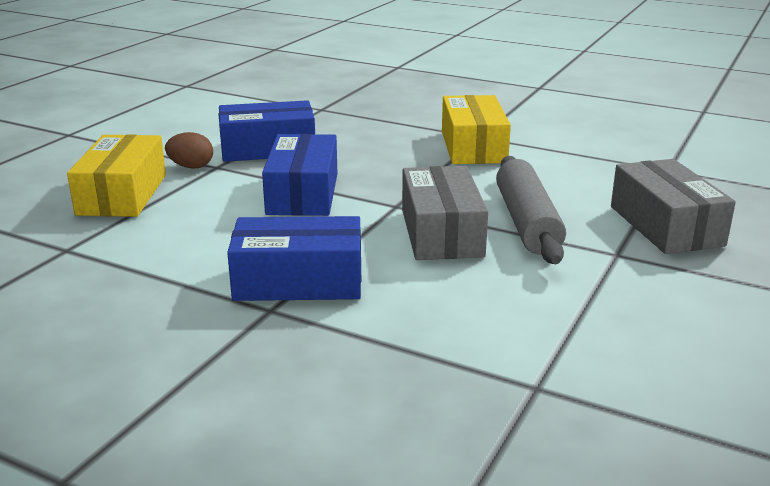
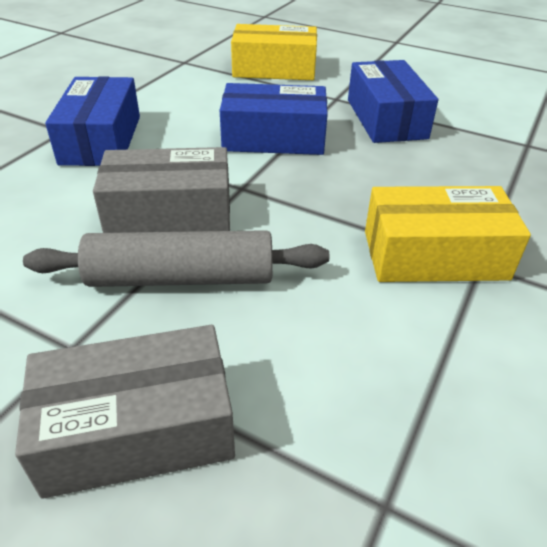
camera: 90 degrees right, 15 degrees up
(191, 167) = (333, 88): brown egg -> none

